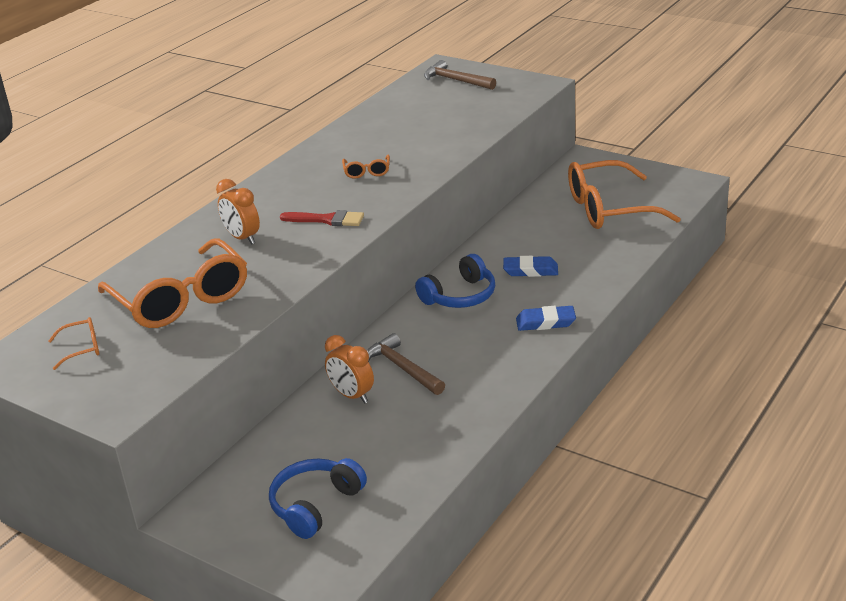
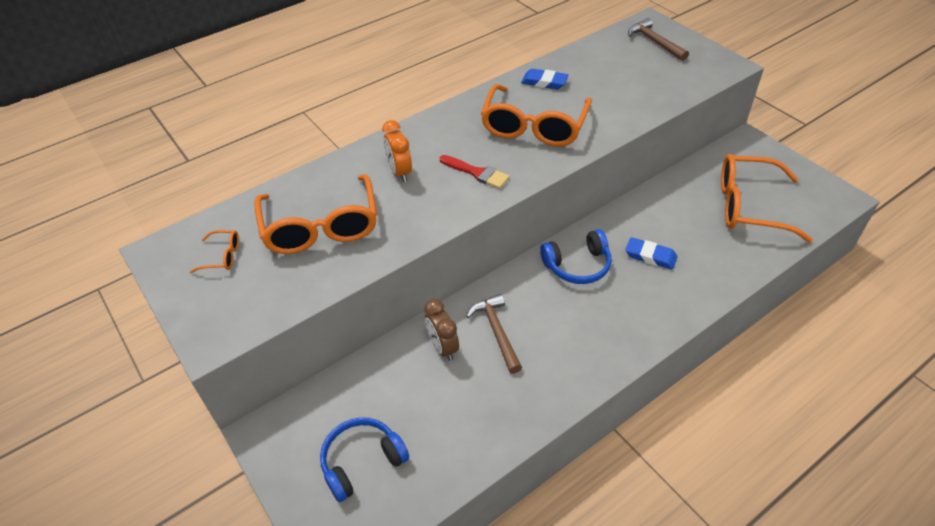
camera: 20 degrees right, 15 degrees up
(352, 395) = (443, 347): orange clock -> brown clock
(367, 172) = (534, 127): orange glasses -> orange glasses, size x2.38
(545, 322) = (640, 322): blue eraser -> blue eraser (544, 82)

